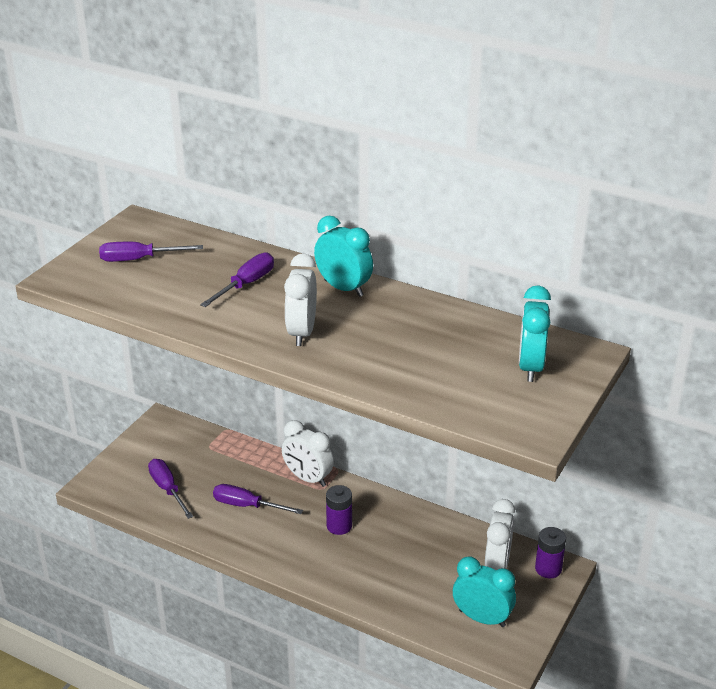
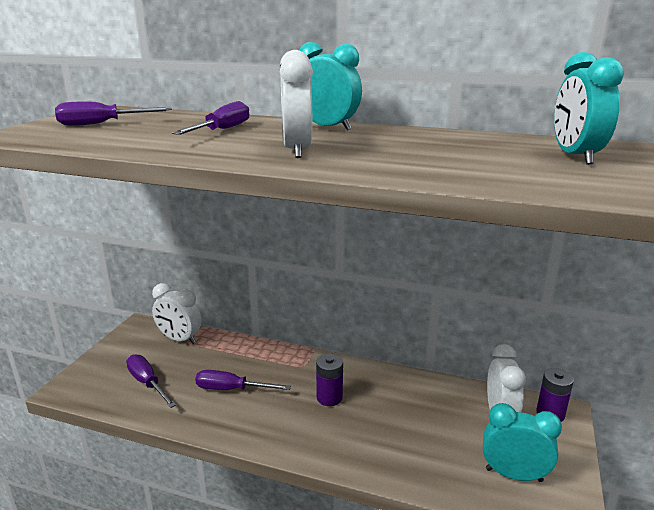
camera: 10 degrees left, 10 degrees down
(308, 478) = (287, 358): white clock -> white clock (179, 339)

